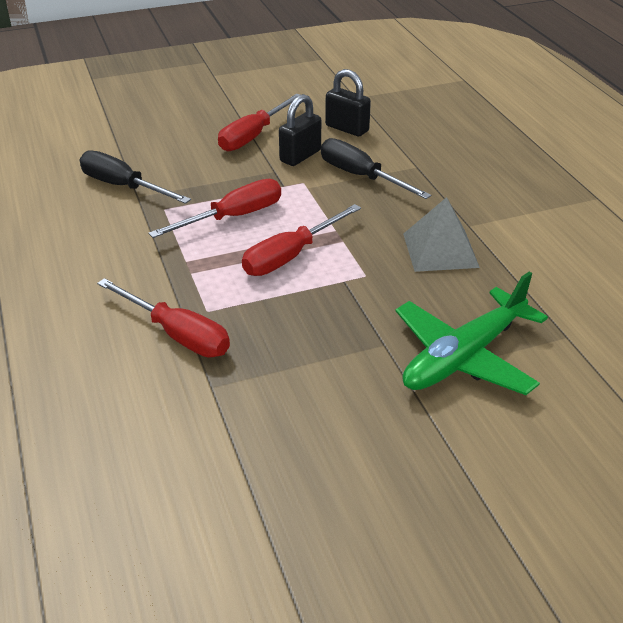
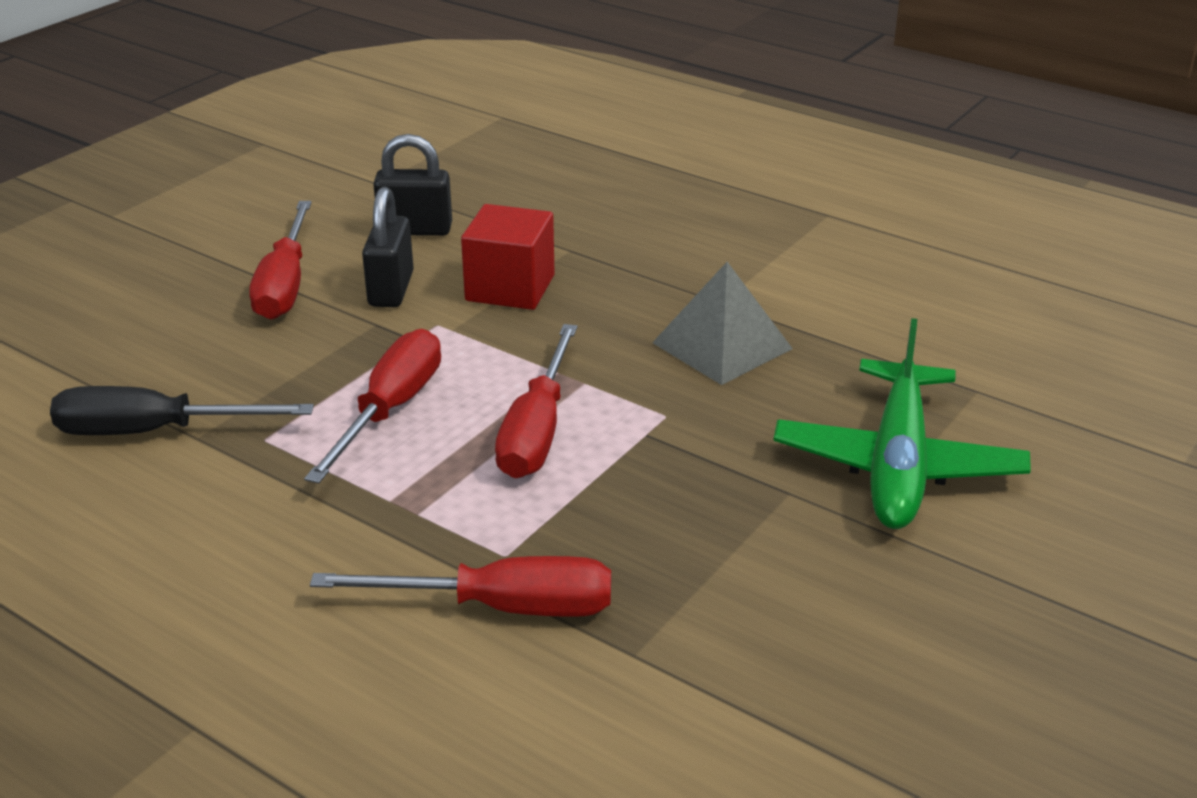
camera: 35 degrees left, 5 degrees down
(361, 176) = (510, 288): black screwdriver -> red cube

